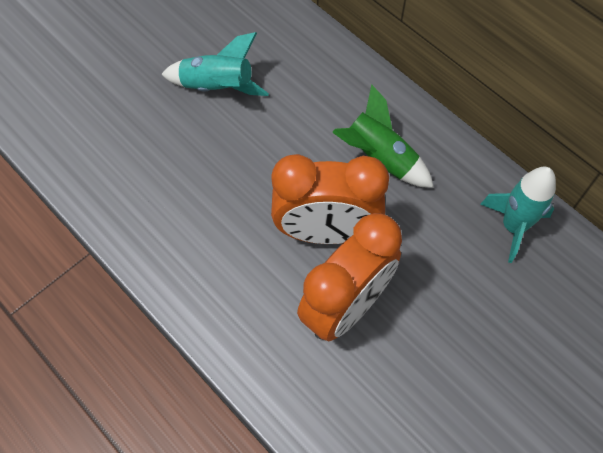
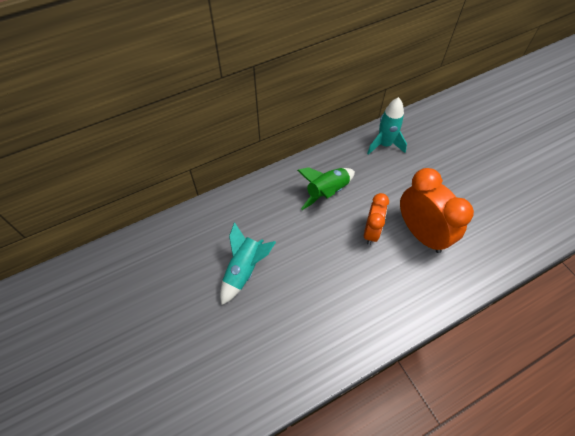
camera: 75 degrees left, 5 degrees down
(326, 232) = (371, 232): orange clock -> orange clock, size x0.60

